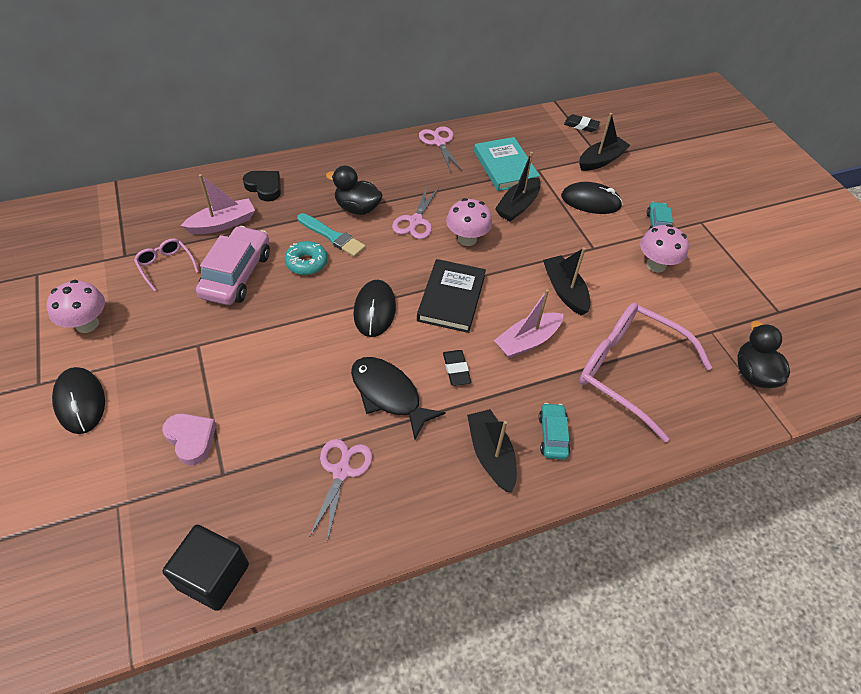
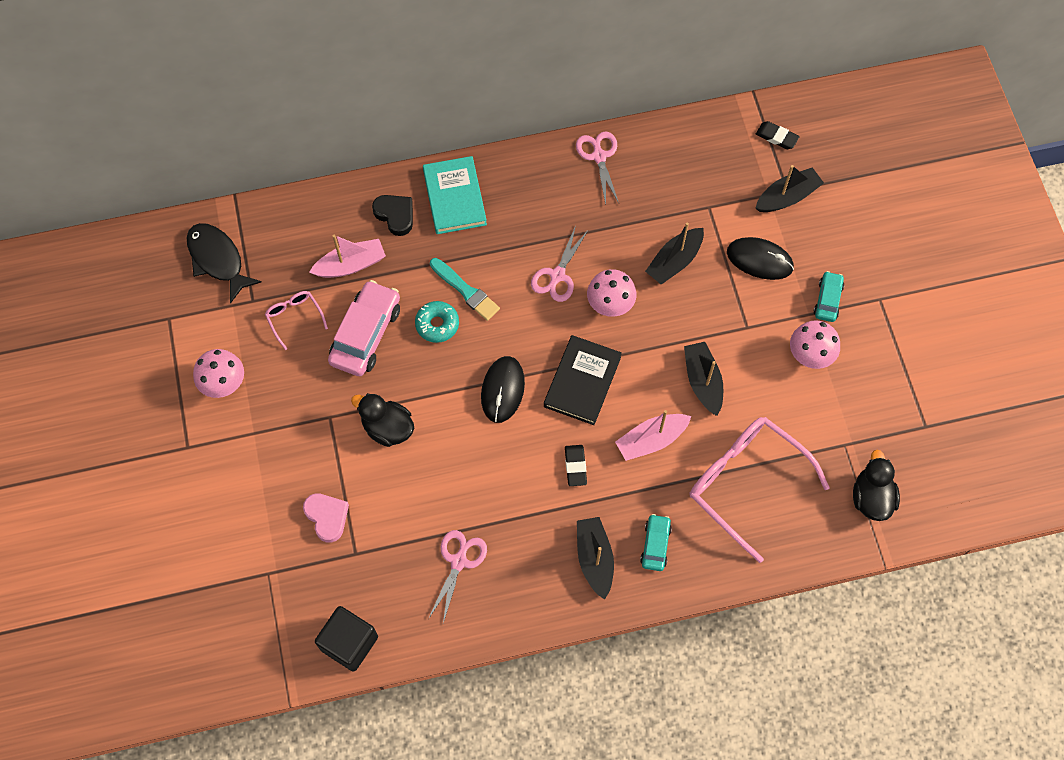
camera: 10 degrees right, 15 degrees up
(80, 402) = (227, 470): black mouse -> none
(357, 208) = (495, 252): black duck -> black duck (387, 428)
(388, 394) = (507, 488): black fish -> black fish (218, 260)
(505, 167) = (670, 201): turquoise book -> turquoise book (454, 197)

